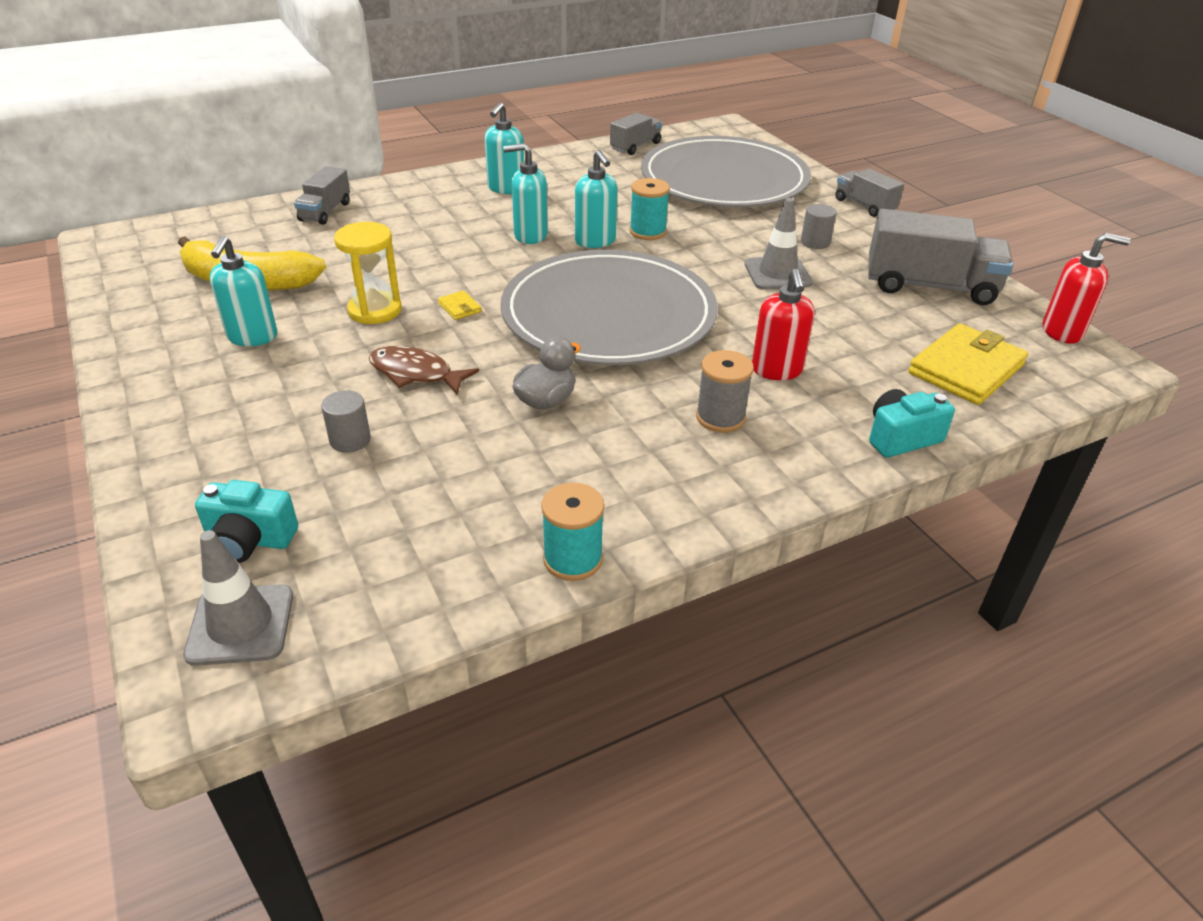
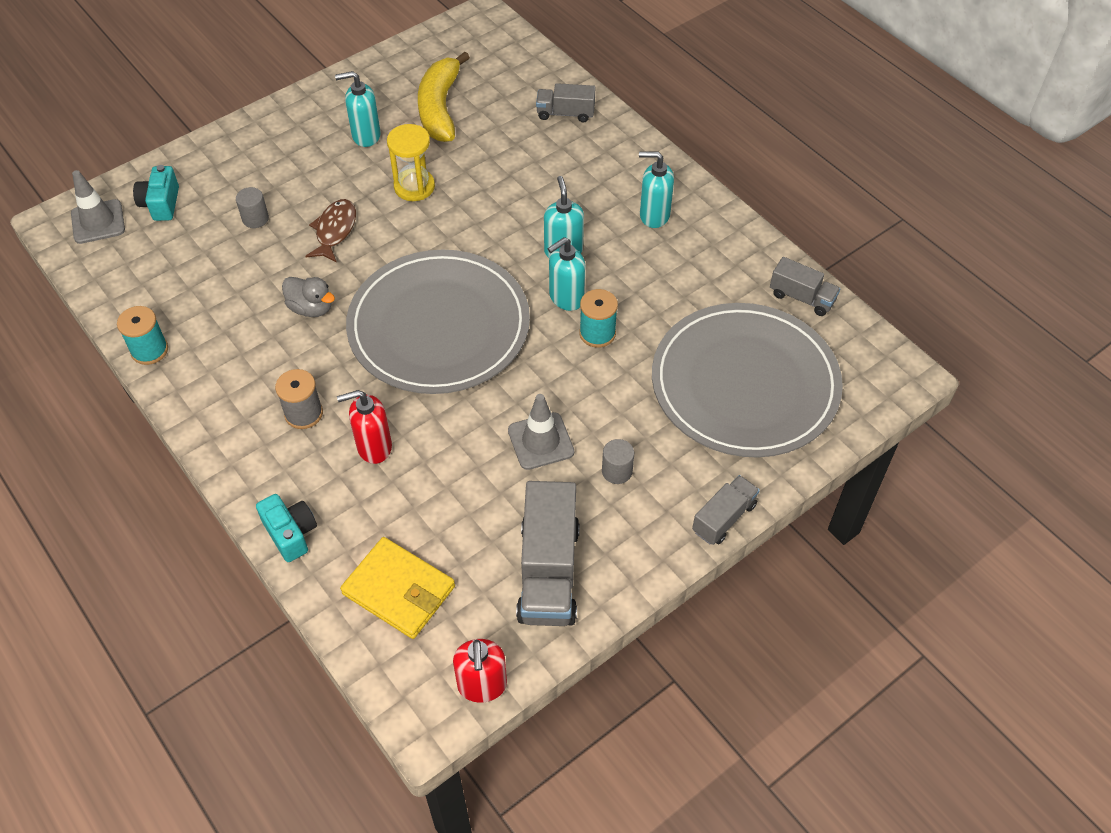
camera: 80 degrees right, 15 degrees up
(459, 307) = (429, 233): yellow wallet -> none

